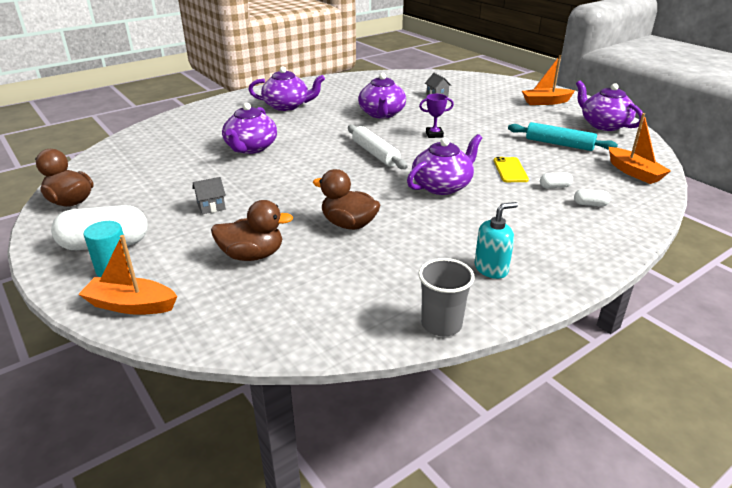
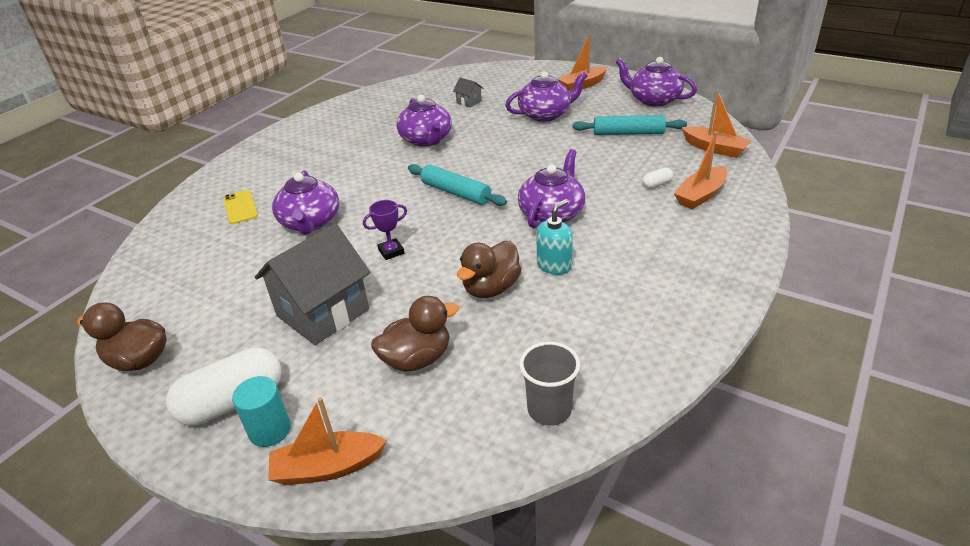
camera: 20 degrees left, 5 degrees up
(211, 206) = (323, 312): grey house -> grey house, size x2.39
(287, 106) = (311, 155): purple teapot -> purple teapot (546, 114)
(348, 224) = (491, 288): brown duck -> brown duck turned 60 degrees counterclockwise
(375, 154) = (456, 193): white rolling pin -> turquoise rolling pin
(434, 134) = (500, 152): purple trophy -> purple trophy (391, 251)
(441, 324) = (660, 372): grey cup -> grey cup (549, 409)
(491, 268) = (662, 295): turquoise soap dispenser -> turquoise soap dispenser (554, 265)
(510, 170) = (603, 176): yellow phone -> yellow phone (240, 207)
(590, 204) = (700, 195): white capsule -> orange boat

